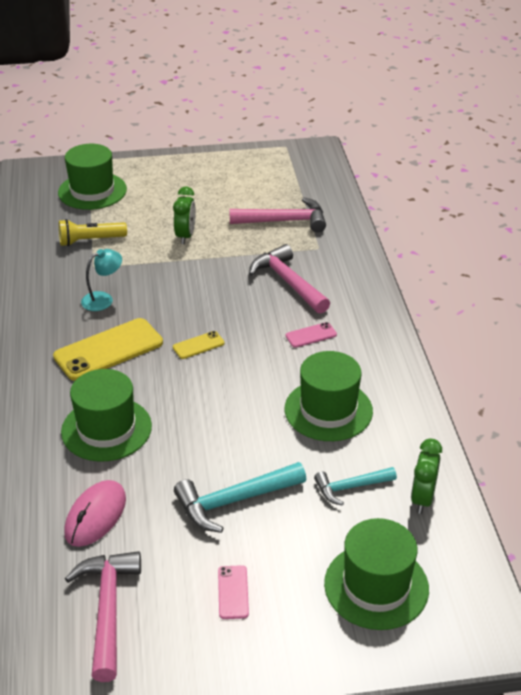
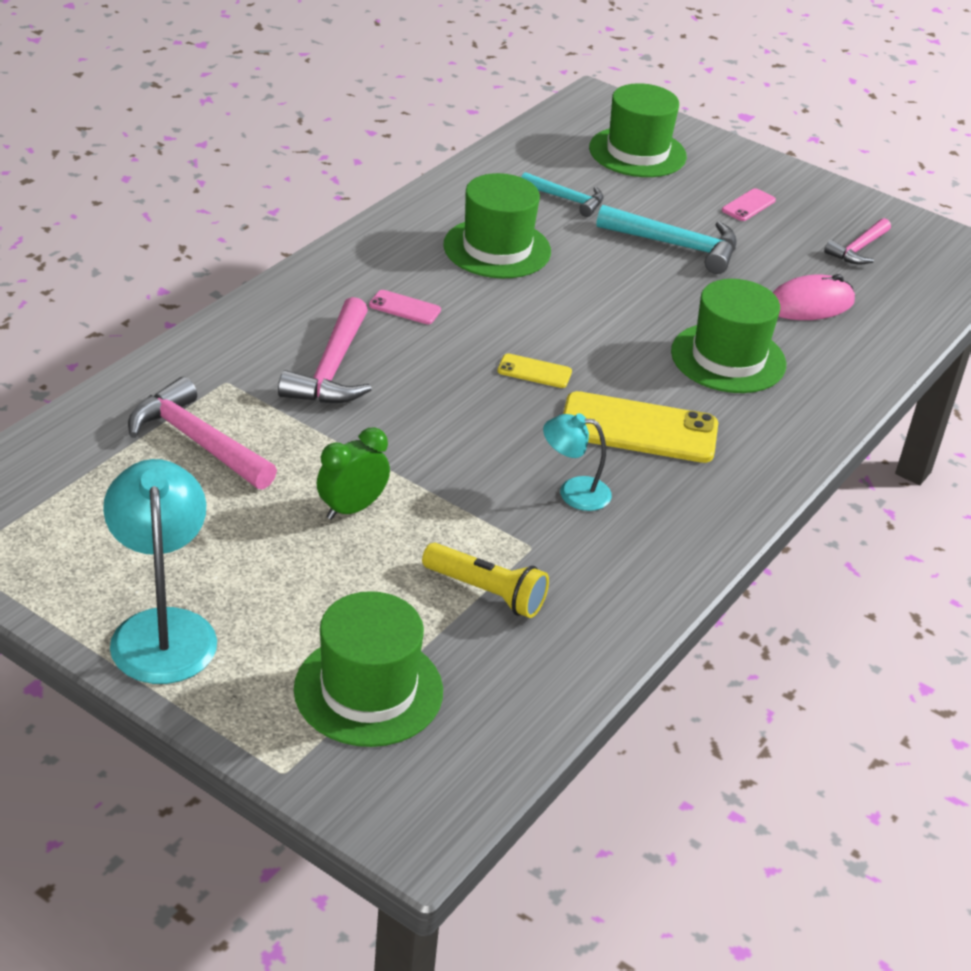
camera: 140 degrees left, 0 degrees up
(108, 609) = (858, 249): pink hammer -> pink hammer, size x0.63
(187, 167) = (162, 629): none -> turquoise lamp
(422, 498) = (522, 164): green clock -> none

